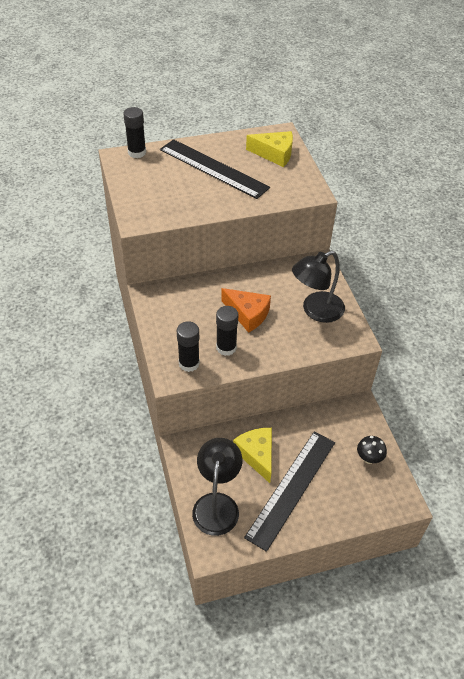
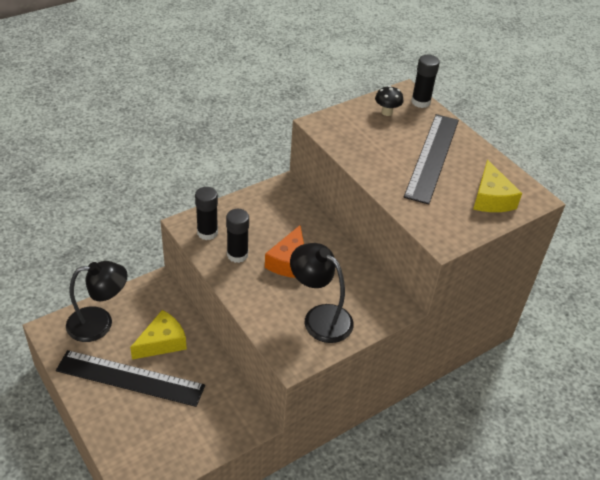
camera: 70 degrees right, 5 degrees down
(369, 458) = (185, 442): black mushroom -> black mushroom (387, 112)

